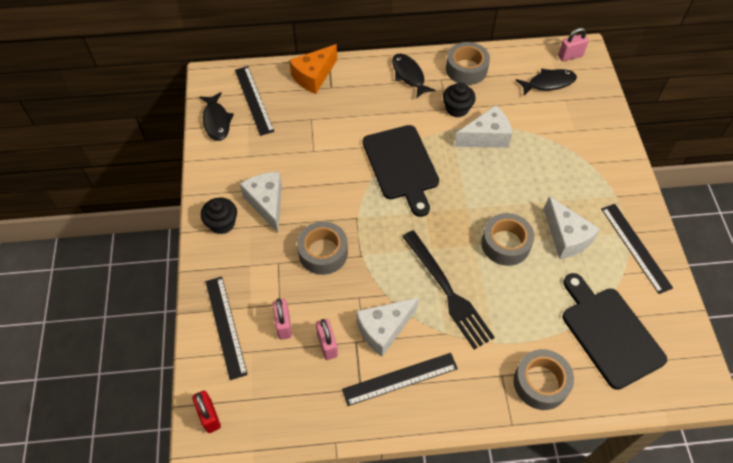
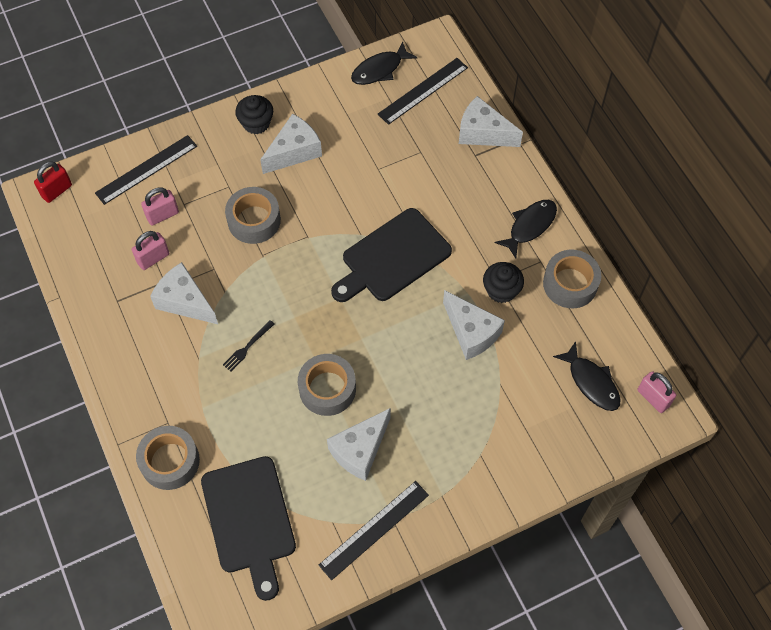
camera: 70 degrees right, 5 degrees up
(313, 76) = (483, 133): orange cheese -> white cheese
(400, 379) = (136, 331): black ruler -> none
(447, 291) = (247, 347): black fork -> black fork, size x0.43
(609, 333) = (249, 519): black cutting board -> black cutting board turned 120 degrees clockwise

